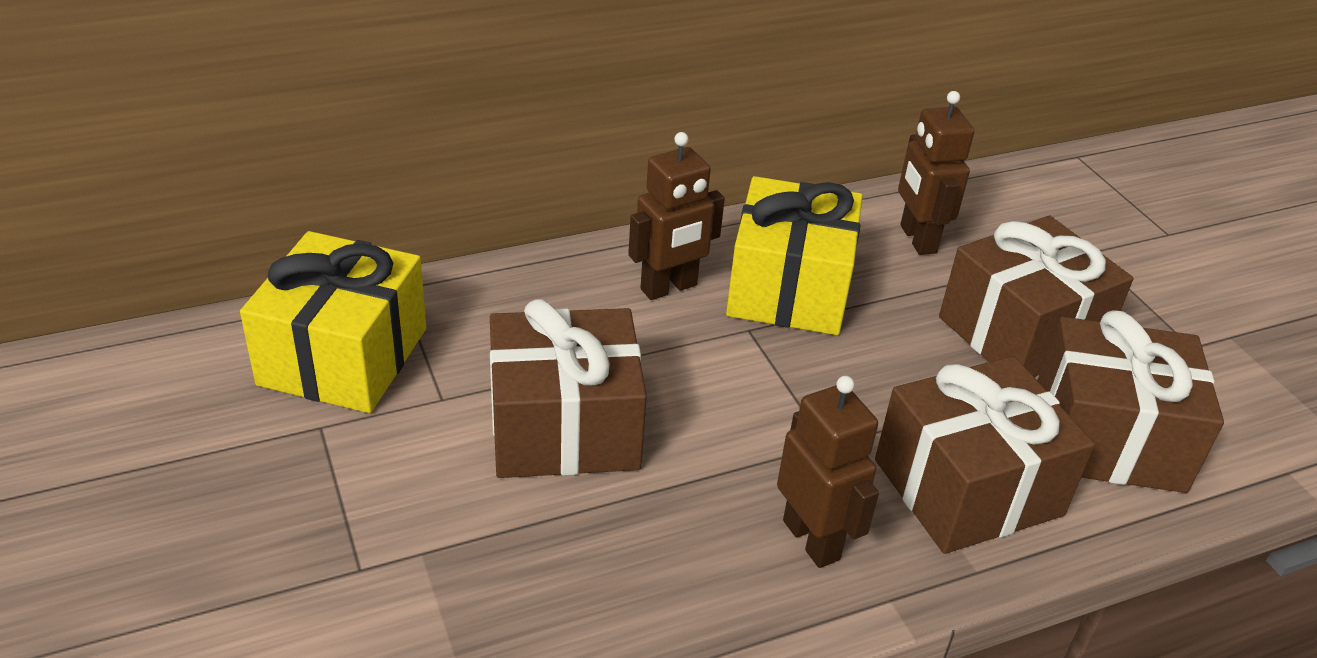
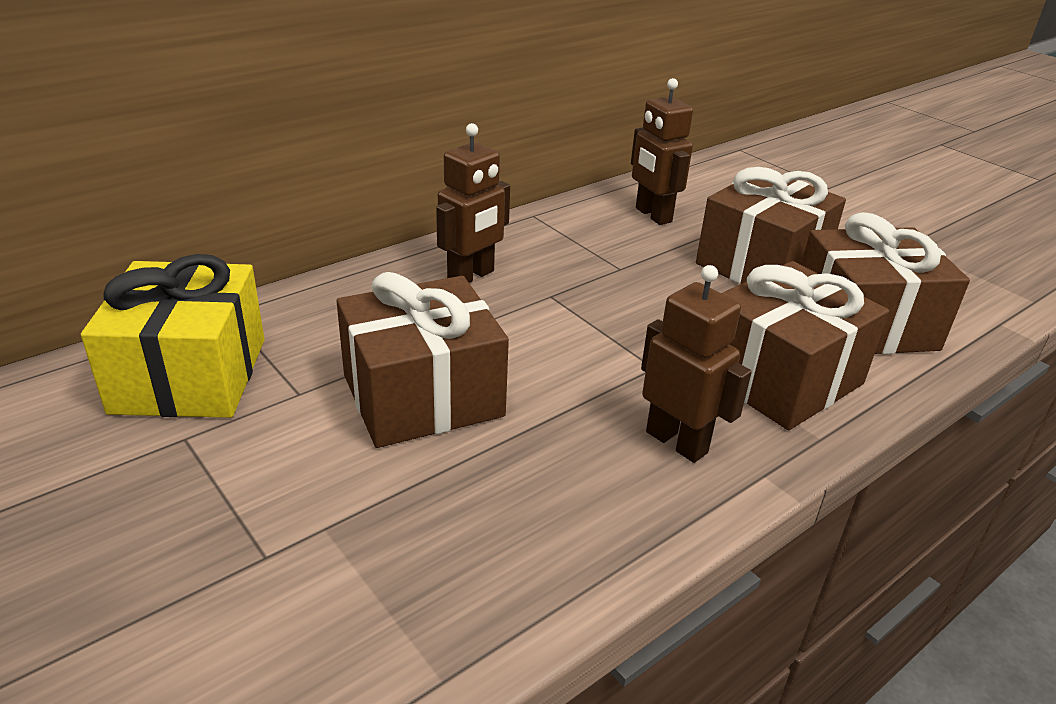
camera: 15 degrees left, 5 degrees down
(788, 288) = (570, 262): yellow gift -> none

